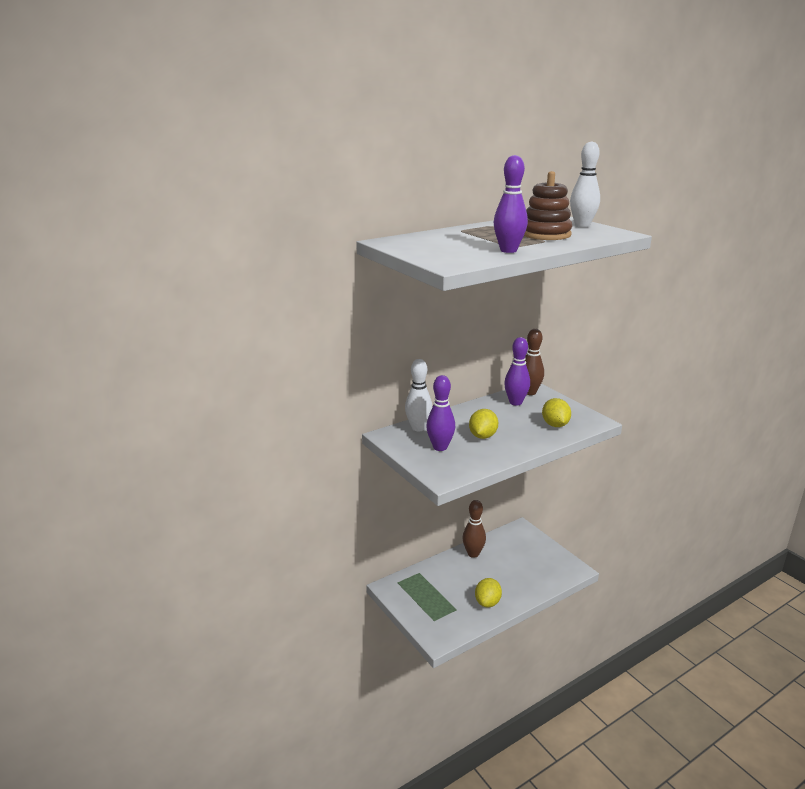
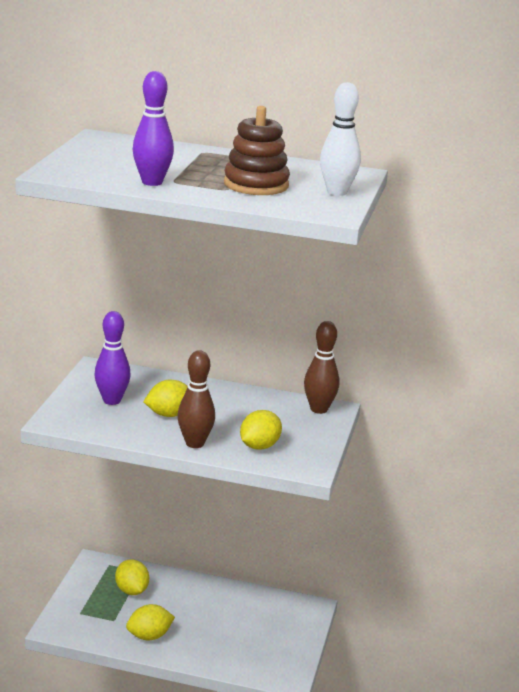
camera: 45 degrees right, 0 degrees up
(418, 428) = (135, 377): white bowling pin -> none
(435, 586) = (131, 590): none -> yellow lemon
(473, 554) = (218, 592): brown bowling pin -> brown bowling pin (195, 443)
(515, 402) = (278, 409): purple bowling pin -> none

